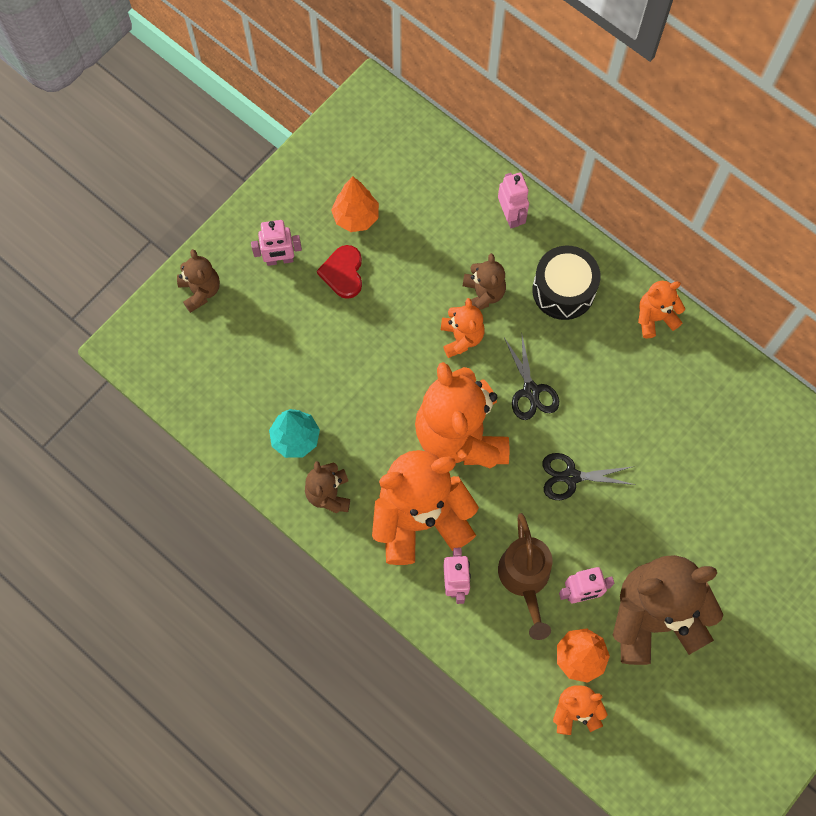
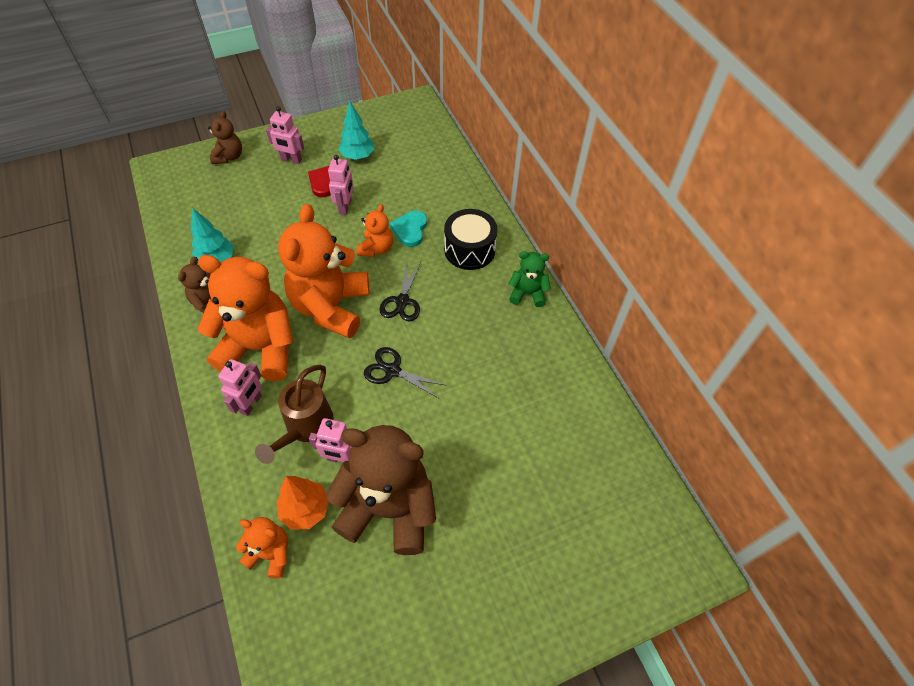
camera: 25 degrees right, 15 degrees down
(356, 217) = (358, 156): orange tree -> turquoise tree
(483, 294) = (410, 229): brown teddy bear -> turquoise heart
(510, 216) = (462, 193): pink robot -> pink robot (345, 207)
(655, 317) = (527, 293): orange teddy bear -> green teddy bear

